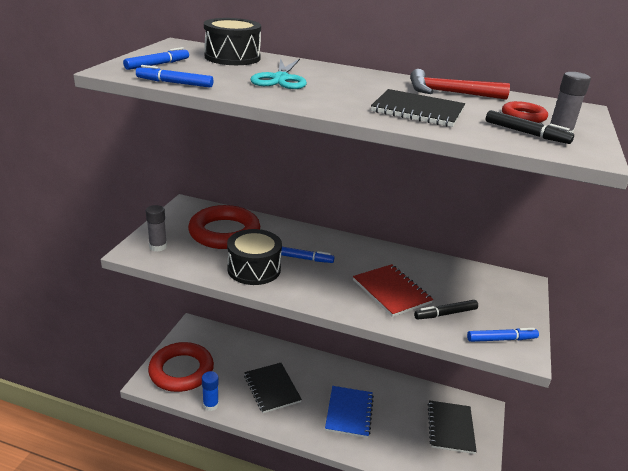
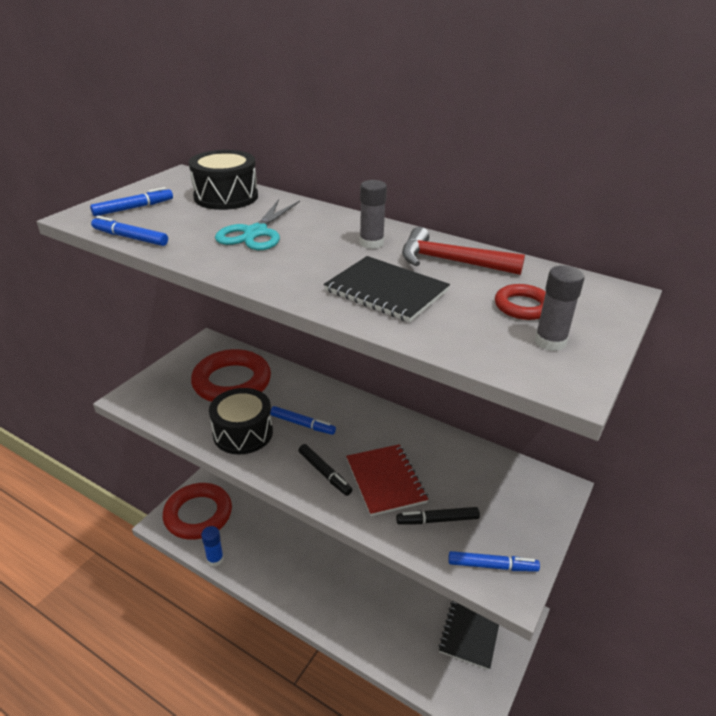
camera: 15 degrees right, 5 degrees up
(158, 246) = (155, 394): grey glue stick -> grey glue stick (371, 243)
(272, 388) = (284, 549): black notebook -> none
(349, 412) = (359, 592): blue notebook -> none
(526, 133) = (503, 338): black marker -> black marker (324, 473)

